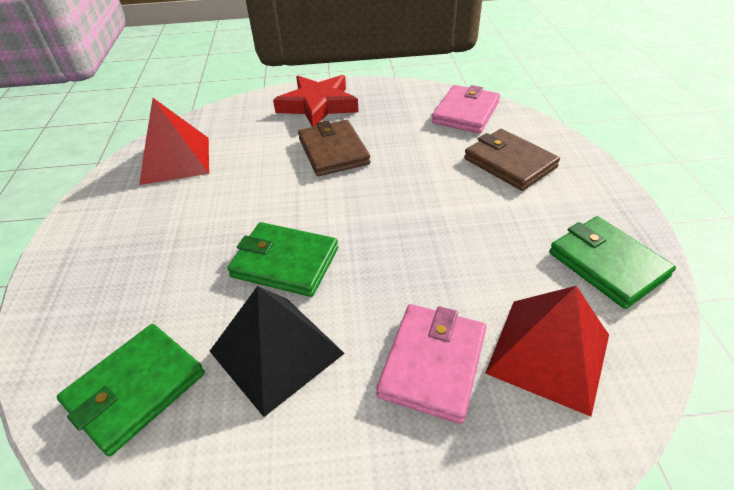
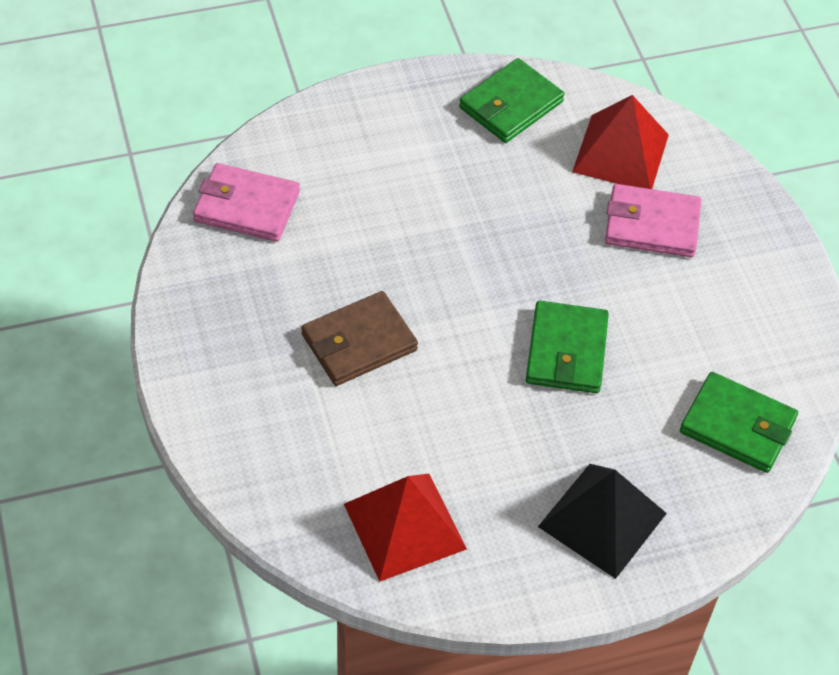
camera: 105 degrees left, 10 degrees up
(276, 352) = (672, 333): black pyramid -> black pyramid (602, 520)
(318, 105) = (238, 382): red star -> none
(510, 163) = (360, 165): brown wallet -> none

